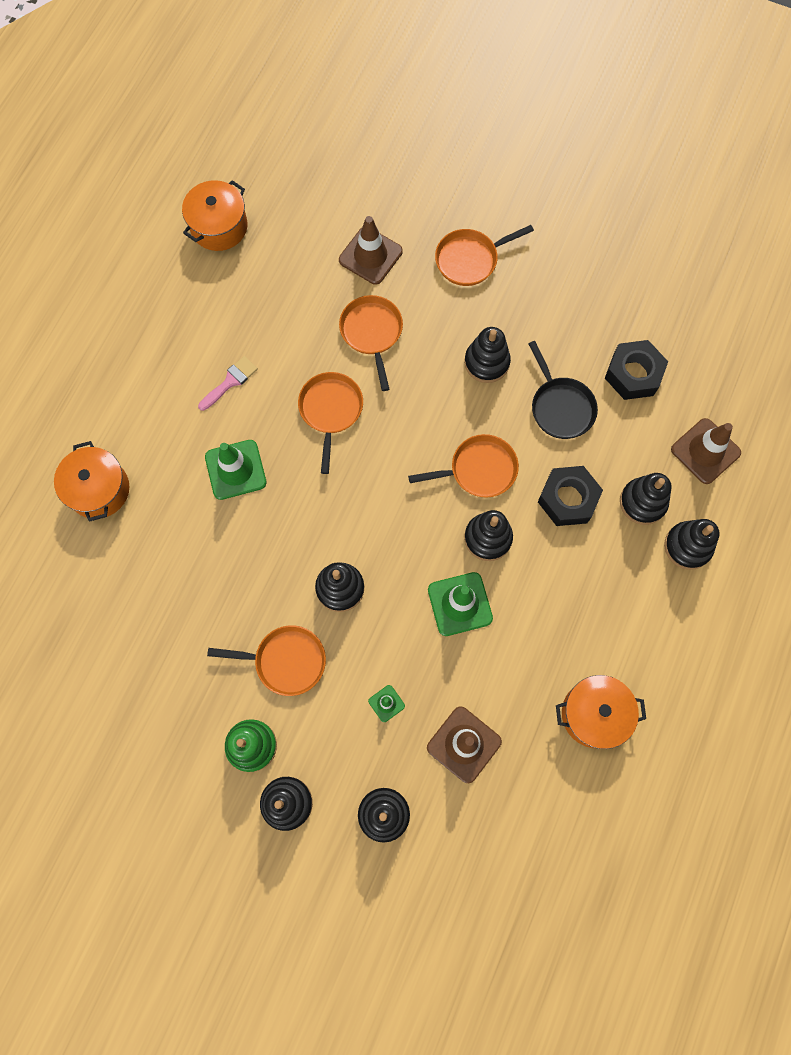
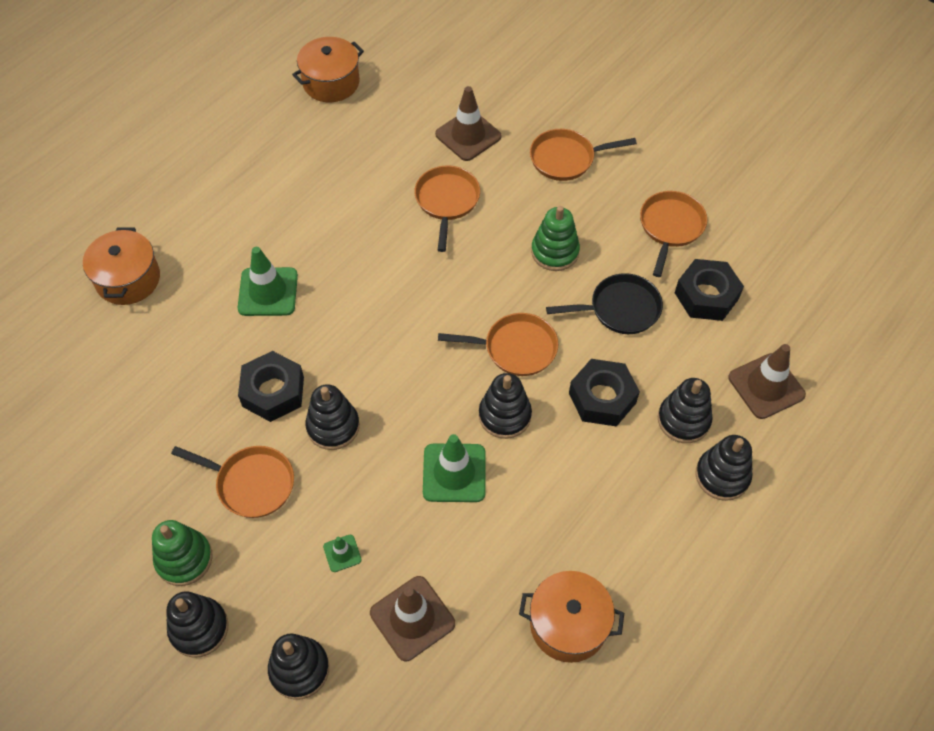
camera: 15 degrees right, 15 degrees down
(230, 381) = (292, 213): pink brush -> none
(275, 568) = (273, 392): none -> black nut
(330, 411) = (381, 261): orange pan -> orange pan (670, 227)
(486, 362) = (555, 252): black stacking toy -> green stacking toy
(560, 407) = (620, 309): black pan -> black pan turned 90 degrees counterclockwise

